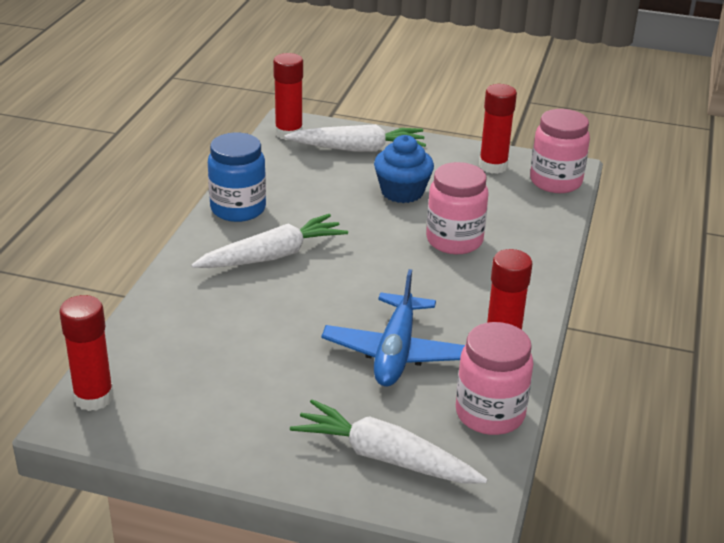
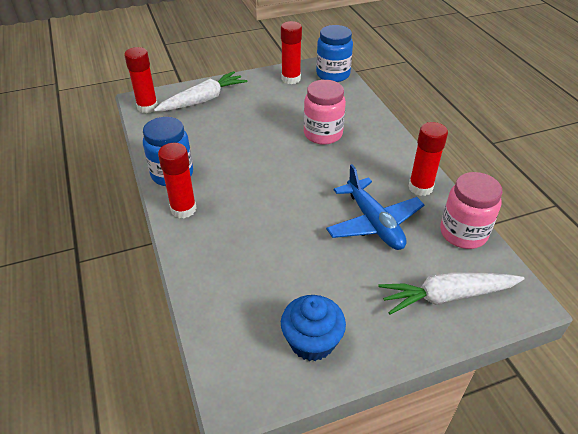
camera: 35 degrees left, 10 degrees up
(93, 397) = (229, 372): red glue stick -> red glue stick (183, 209)
(273, 256) = (231, 196): white carrot -> none
(402, 192) = (260, 116): blue cupcake -> blue cupcake (312, 341)
(555, 182) = (333, 74): pink jar -> blue jar

